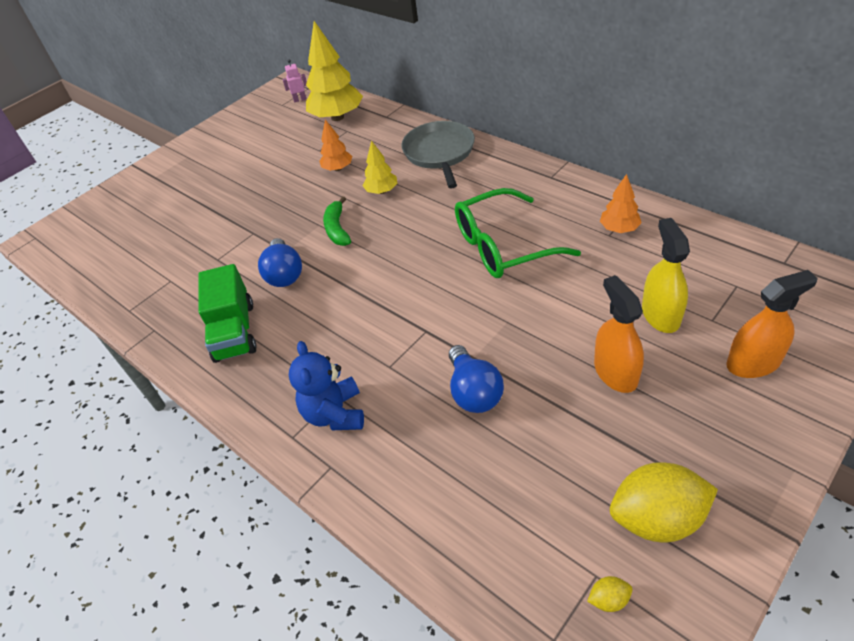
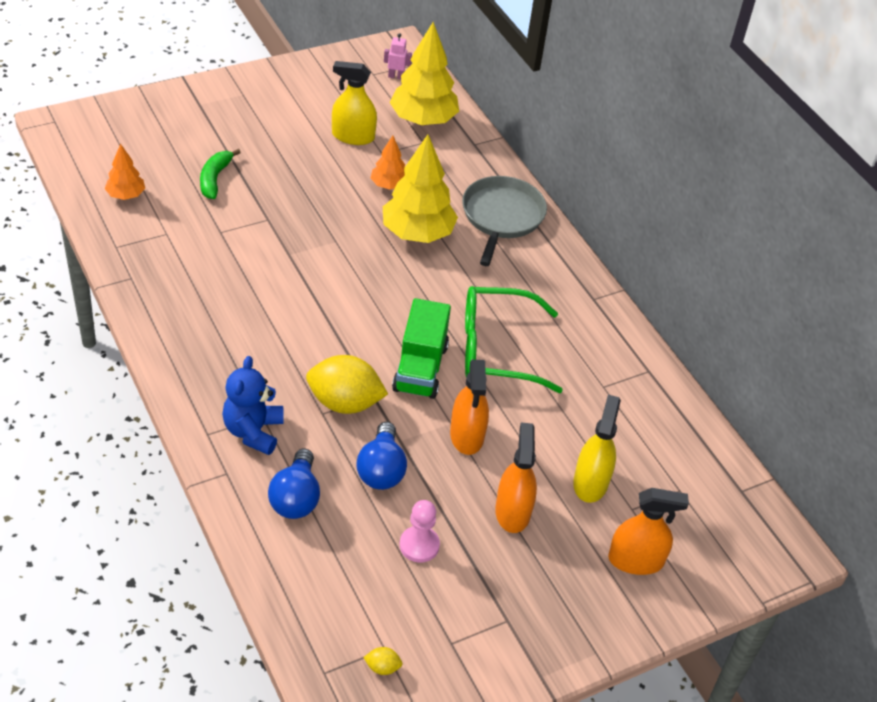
camera: 10 degrees right, 0 degrees up
(235, 331) = (203, 315): green truck -> green truck (420, 368)
(284, 274) = (276, 278): blue light bulb -> blue light bulb (295, 498)
(290, 148) = (353, 136): none -> yellow spray bottle
(337, 229) = (351, 254): green banana -> green banana (215, 179)
(382, 191) = (417, 233): yellow tree -> yellow tree, size x1.91
(528, 325) = (467, 435): none -> orange spray bottle
(555, 446) = (419, 545): none -> pink pawn
(619, 229) = (617, 385): orange tree -> orange tree (126, 195)
(657, 518) = (460, 634): yellow lemon -> yellow lemon (344, 403)

